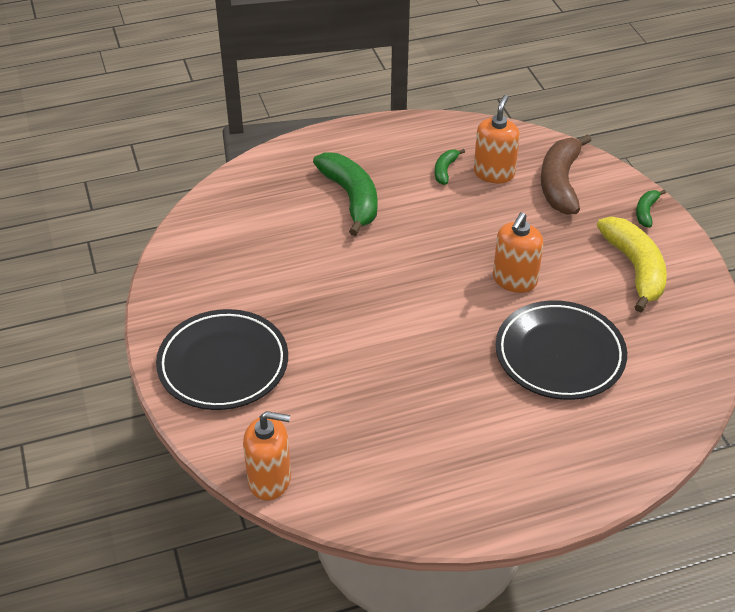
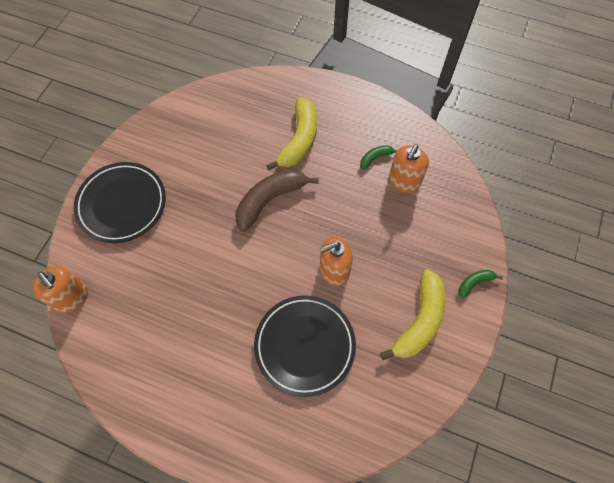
camera: 40 degrees right, 20 degrees up
(351, 198) = (299, 140): green banana -> yellow banana
(494, 173) = (404, 181): orange soap dispenser -> orange soap dispenser turned 150 degrees clockwise
(560, 183) = (439, 219): brown banana -> brown banana (270, 200)

